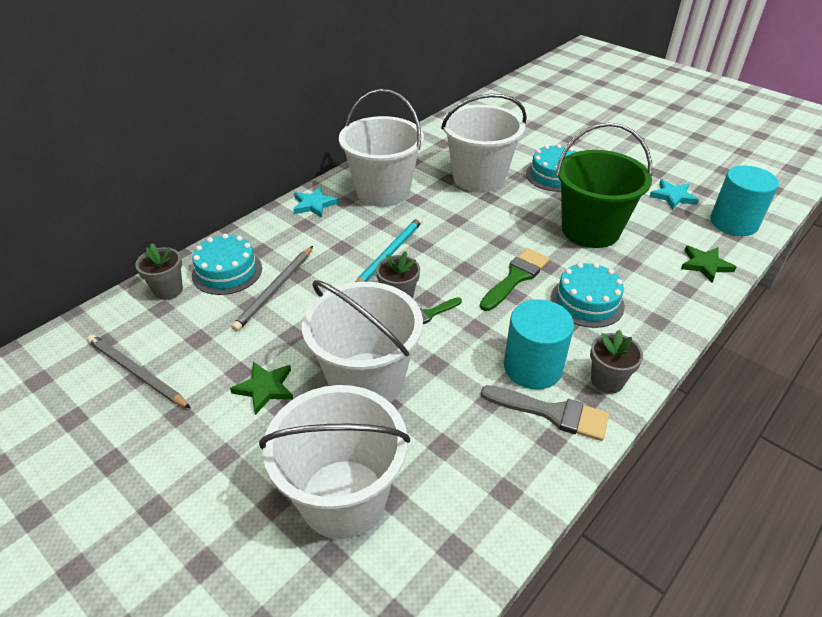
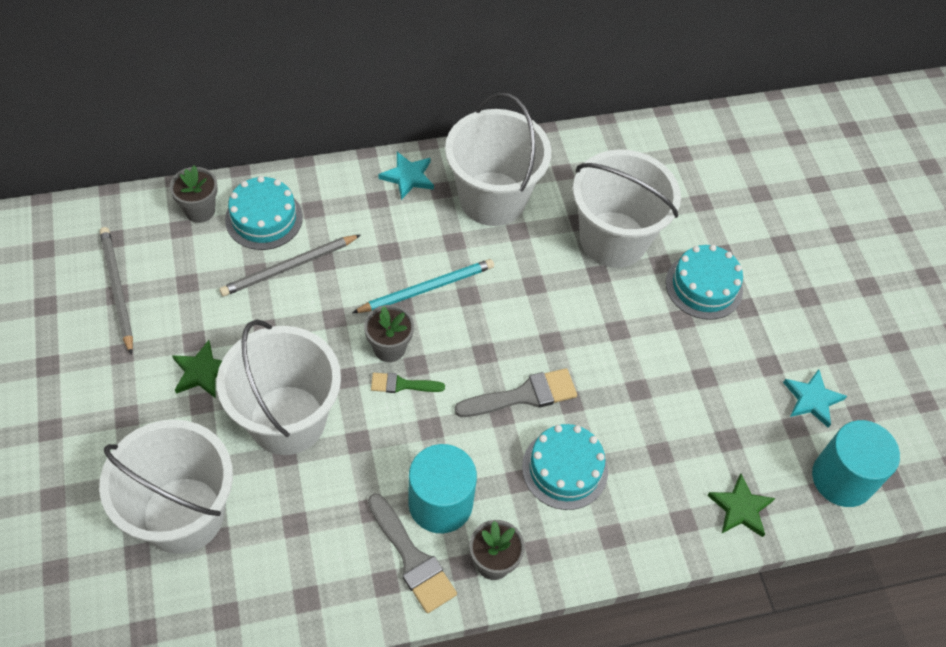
camera: 30 degrees right, 15 degrees up
(516, 277) = (523, 395): green brush -> grey brush
(590, 230) = (663, 385): green bucket -> none

